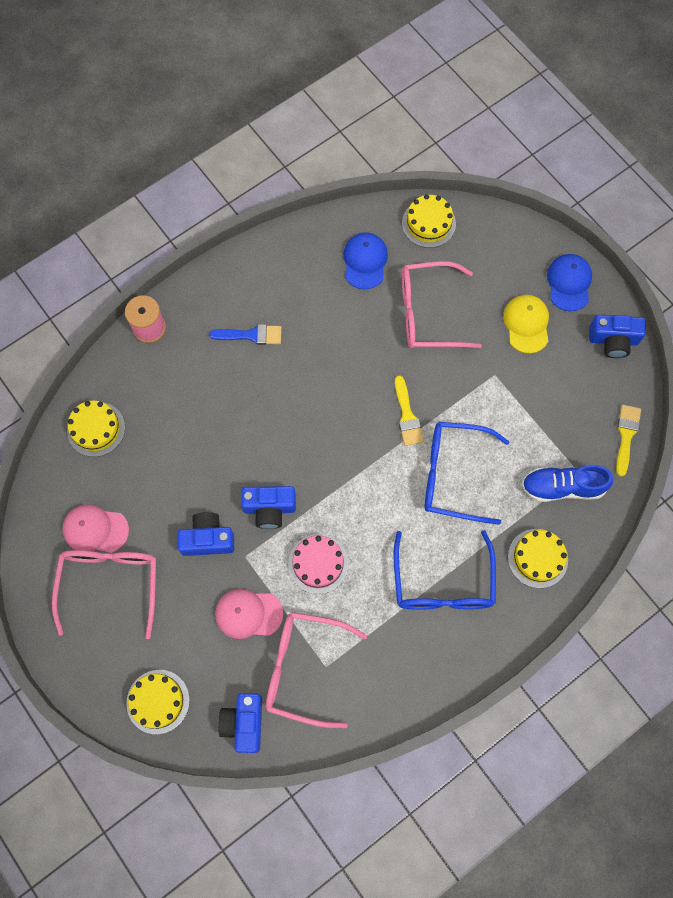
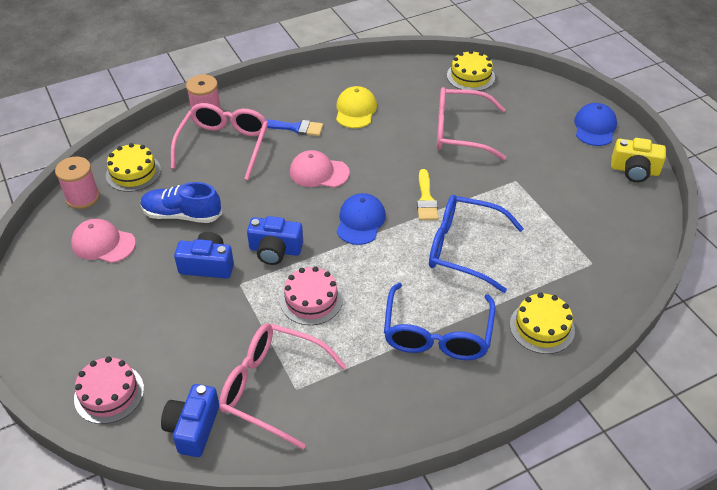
camera: 10 degrees right, 25 degrees down
(53, 472) = (82, 197): none -> pink spool
(110, 583) = (100, 287): pink glasses -> pink glasses (224, 145)
(158, 701) = (109, 393): yellow cake -> pink cake
(248, 613) = (228, 331): pink cap -> pink cap (319, 172)
(365, 261) = (409, 93): blue cap -> blue cap (360, 221)
(526, 324) = (551, 150): yellow cap -> yellow cap (355, 110)
(562, 487) = (574, 272): blue shoe -> blue shoe (182, 215)
(613, 340) = (634, 170): blue camera -> yellow camera
(626, 435) = (643, 241): yellow brush -> none

